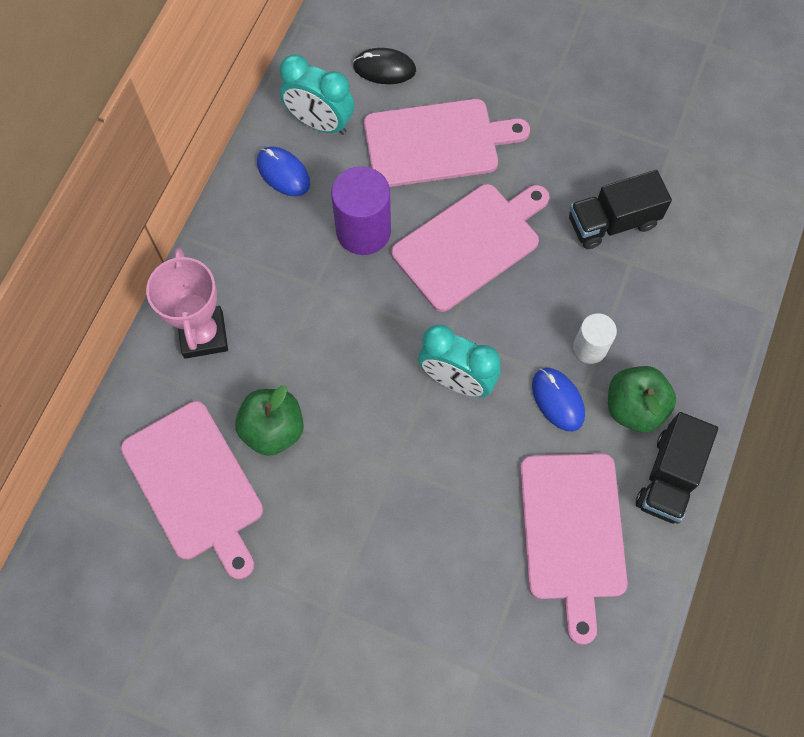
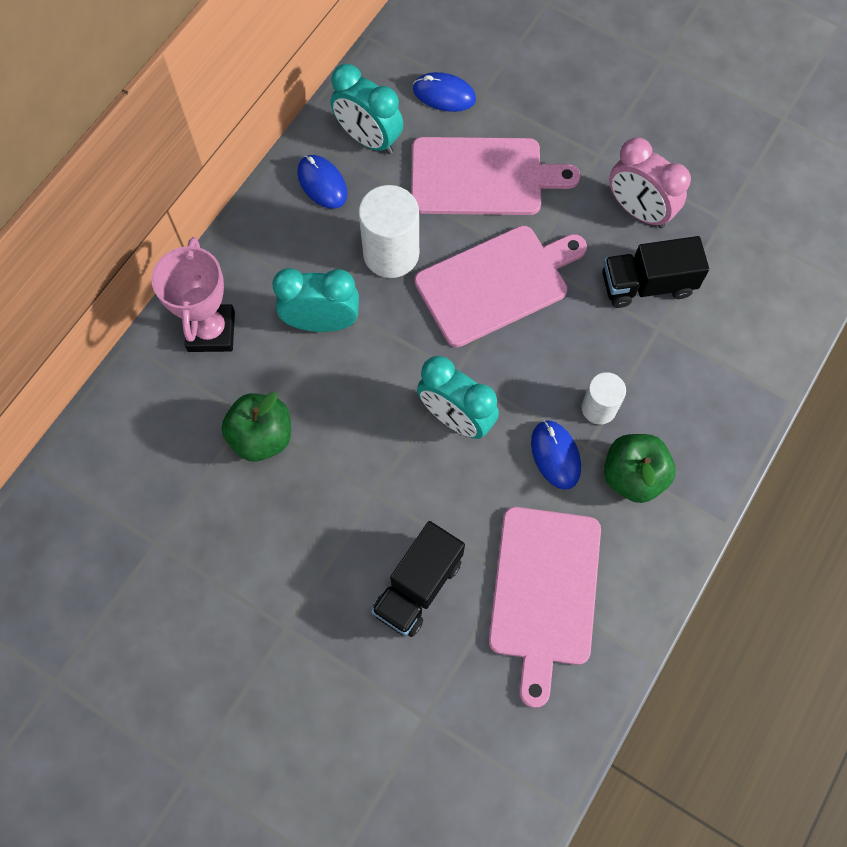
camera: 10 degrees right, 0 degrees up
(195, 485) = (174, 479): pink cutting board -> none
(309, 308) = (322, 322): none -> turquoise clock
(363, 231) = (391, 254): purple cylinder -> white cylinder
(384, 68) = (444, 94): black mouse -> blue mouse
(590, 153) = (638, 211): none -> pink clock
(669, 477) = (655, 553): black truck -> black truck (418, 586)

